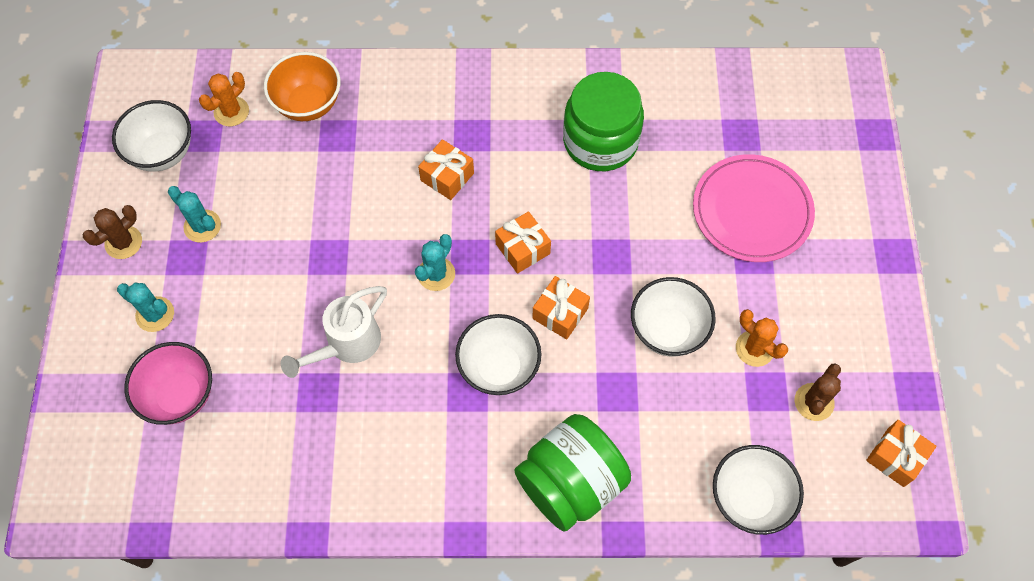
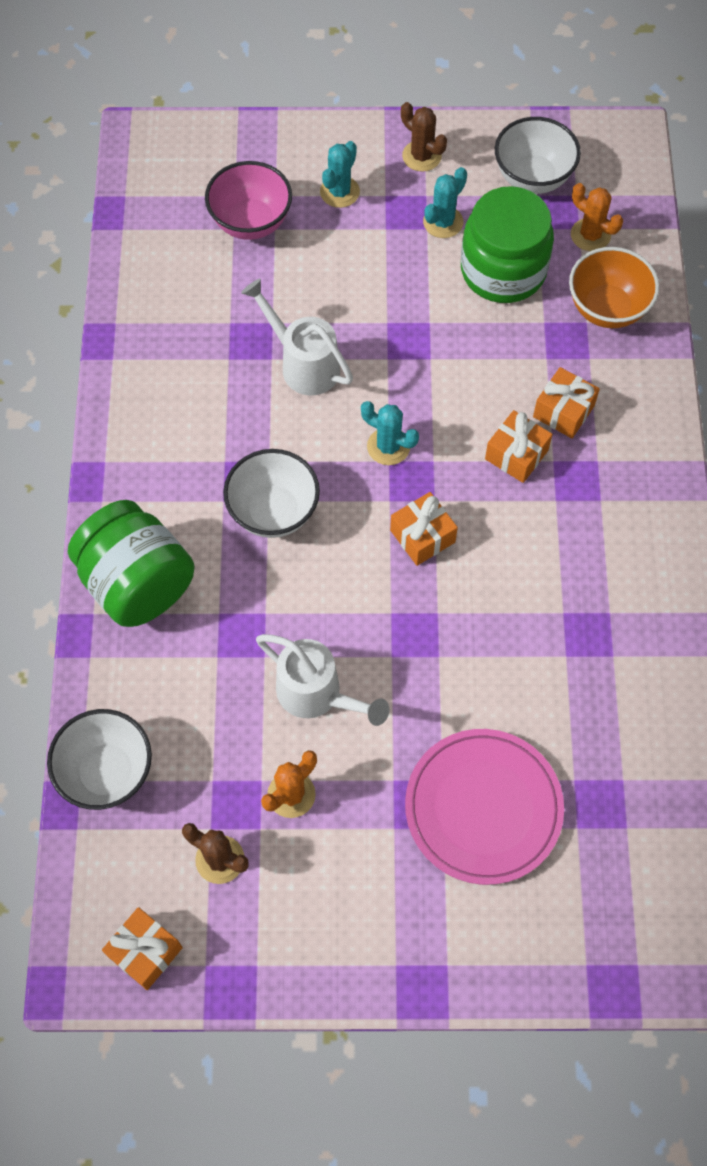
camera: 90 degrees right, 0 degrees up
(560, 313) = (339, 575): orange gift -> orange gift (563, 411)
(600, 141) = (577, 626): green jar -> green jar (503, 270)
(667, 330) = (316, 694): white bowl -> white watering can

